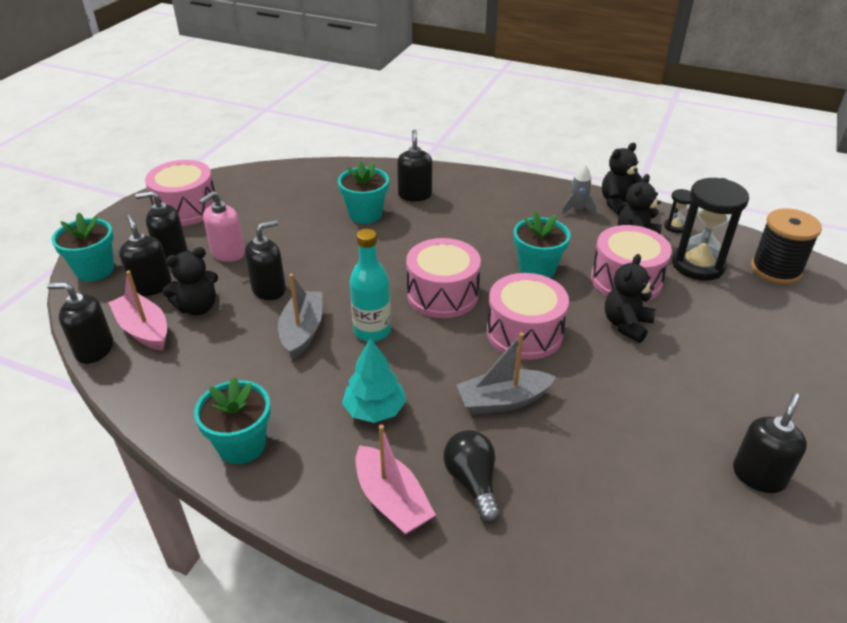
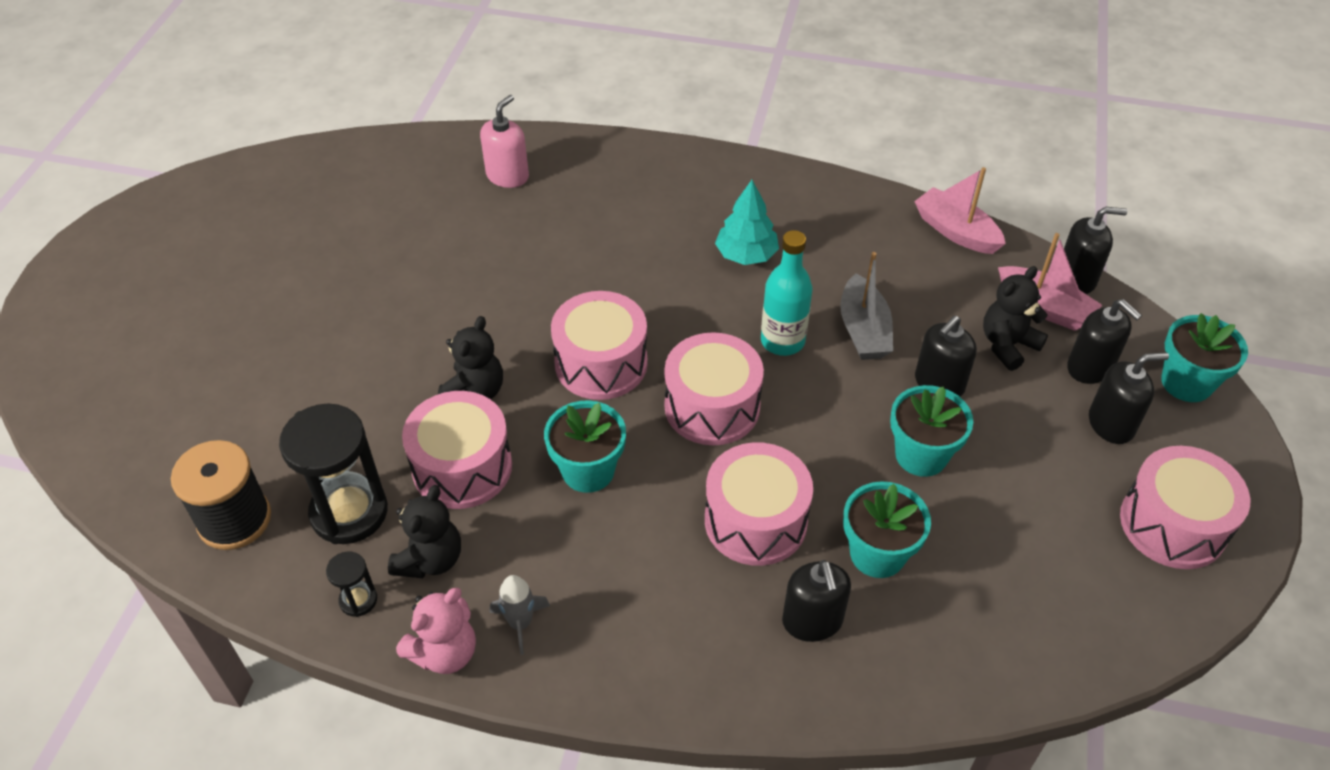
camera: 170 degrees right, 10 degrees up
(228, 253) = (1035, 438): pink soap dispenser -> pink soap dispenser (507, 176)
(241, 445) = (855, 210): turquoise flower pot -> turquoise flower pot (921, 455)
(392, 500) = (705, 186): pink boat -> pink boat (956, 231)
(432, 234) = (755, 521): none -> pink drum
(472, 482) = (639, 207): black light bulb -> none
(503, 401) = (619, 280): grey boat -> none
(618, 204) = (444, 652): black teddy bear -> pink teddy bear
(758, 475) = (381, 243): black soap dispenser -> none

